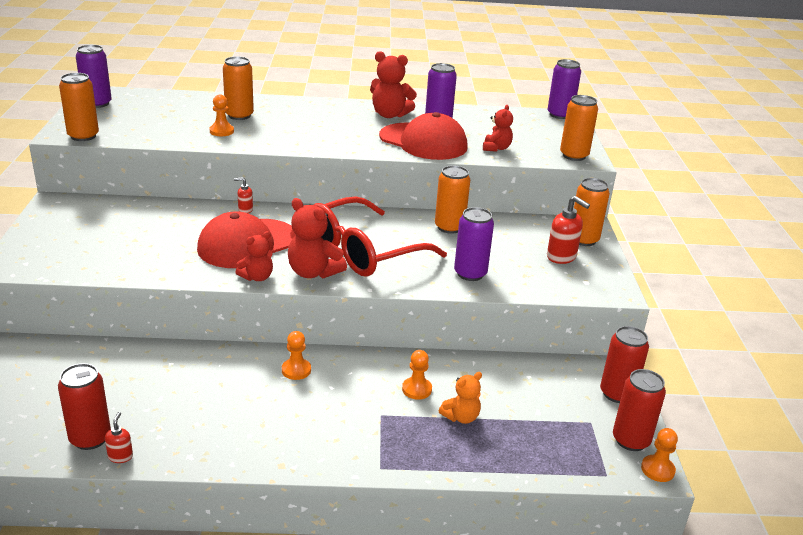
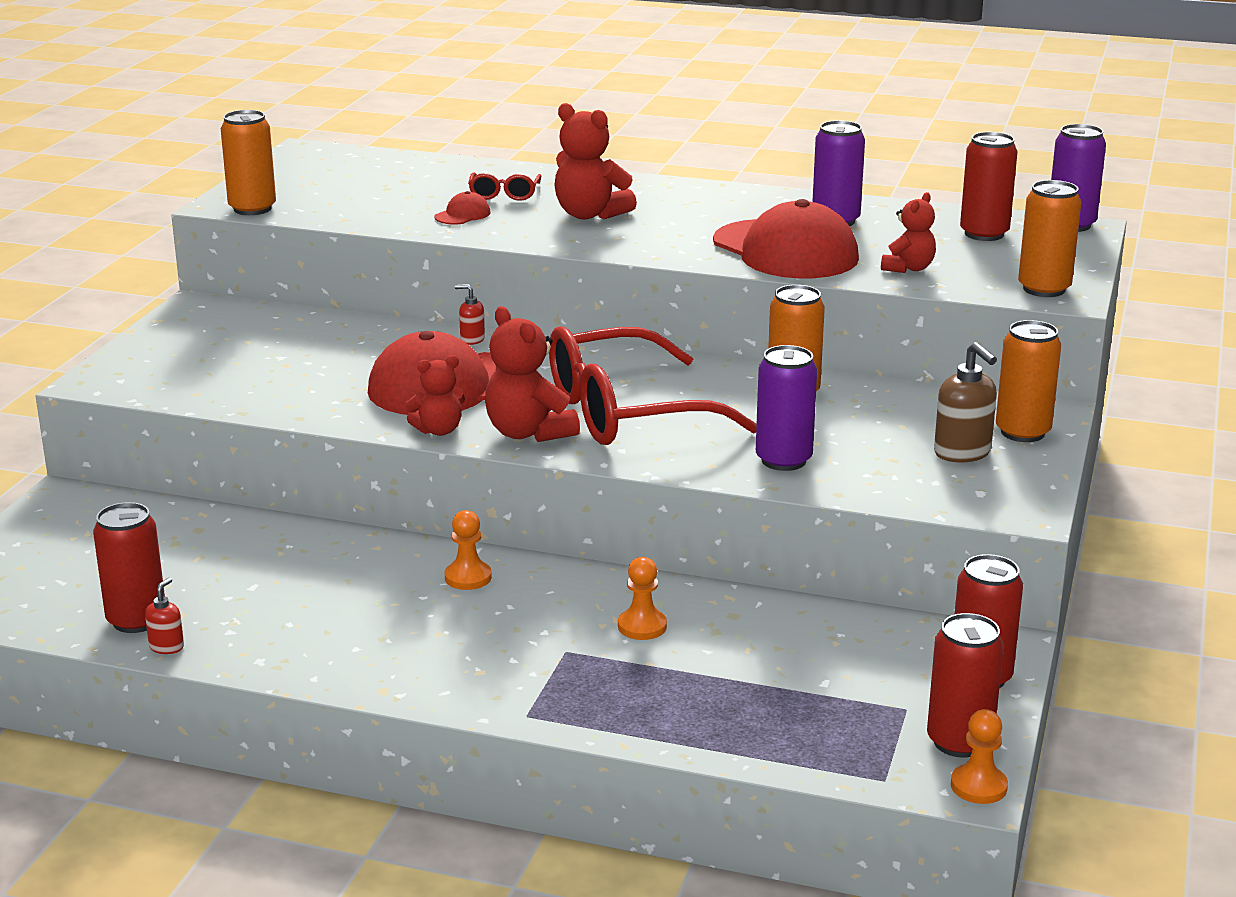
camera: 20 degrees right, 5 degrees down
(97, 103) = (296, 165): purple can -> none
(221, 131) = (463, 215): orange pawn -> red cap
(239, 115) = (504, 194): orange can -> red glasses
(390, 115) = (756, 207): red teddy bear -> red teddy bear (590, 215)
(461, 417) = (691, 671): orange teddy bear -> none
(520, 123) = (984, 234): none -> red can
(561, 257) = (962, 453): red soap dispenser -> brown soap dispenser

